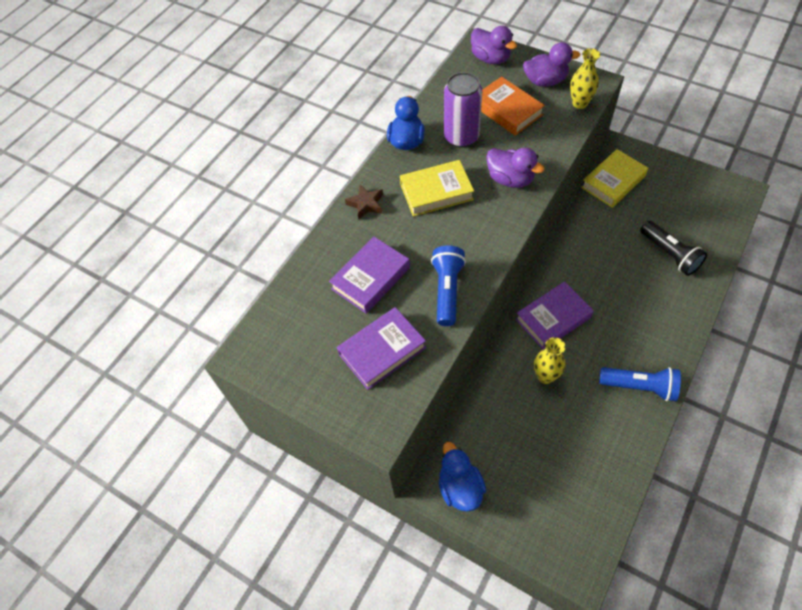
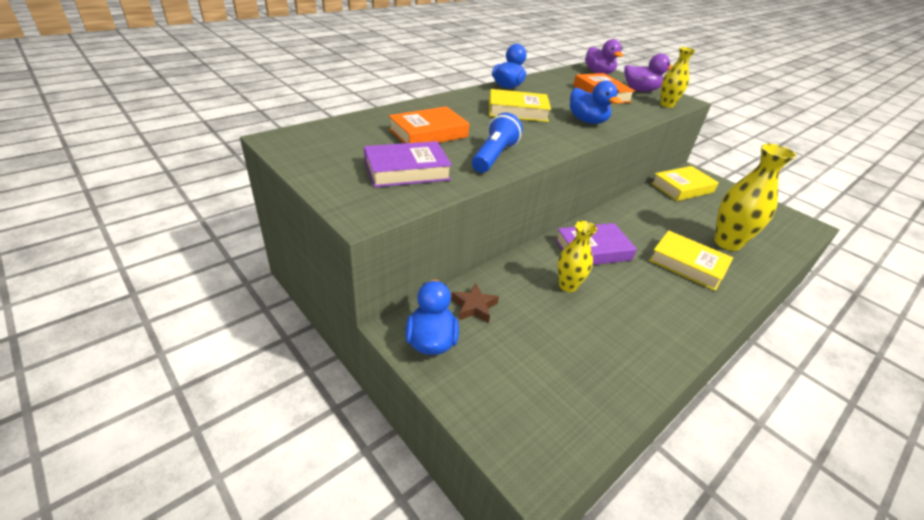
camera: 10 degrees right, 20 degrees down
(366, 204) = (453, 102): brown star -> brown star (474, 306)
(370, 278) = (428, 133): purple book -> orange book
(461, 137) = (555, 95): purple can -> none
(510, 179) = (587, 121): purple duck -> blue duck
(639, 386) = (669, 325): blue flashlight -> none
(640, 302) = (687, 264): none -> yellow book
(669, 254) = (727, 243): black flashlight -> yellow vase

